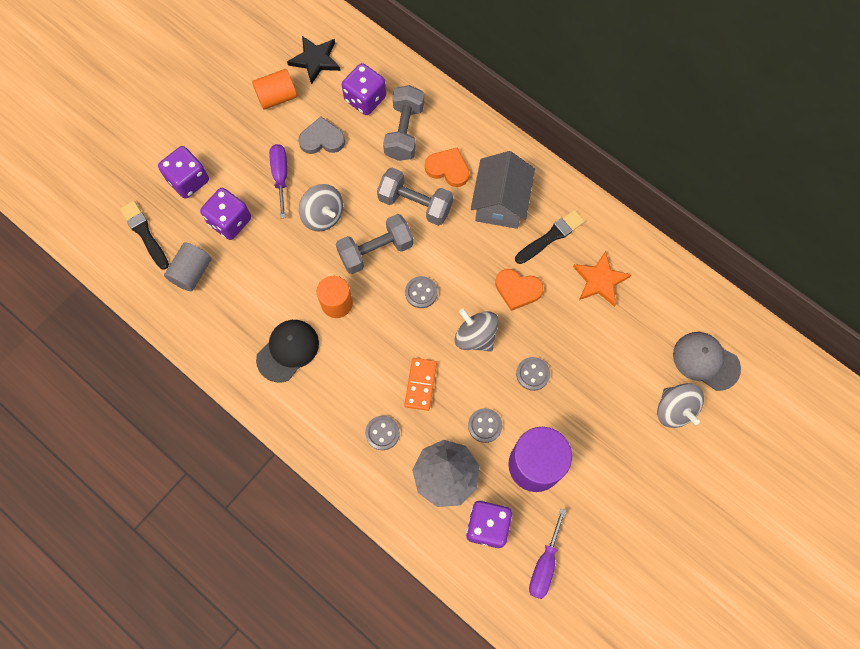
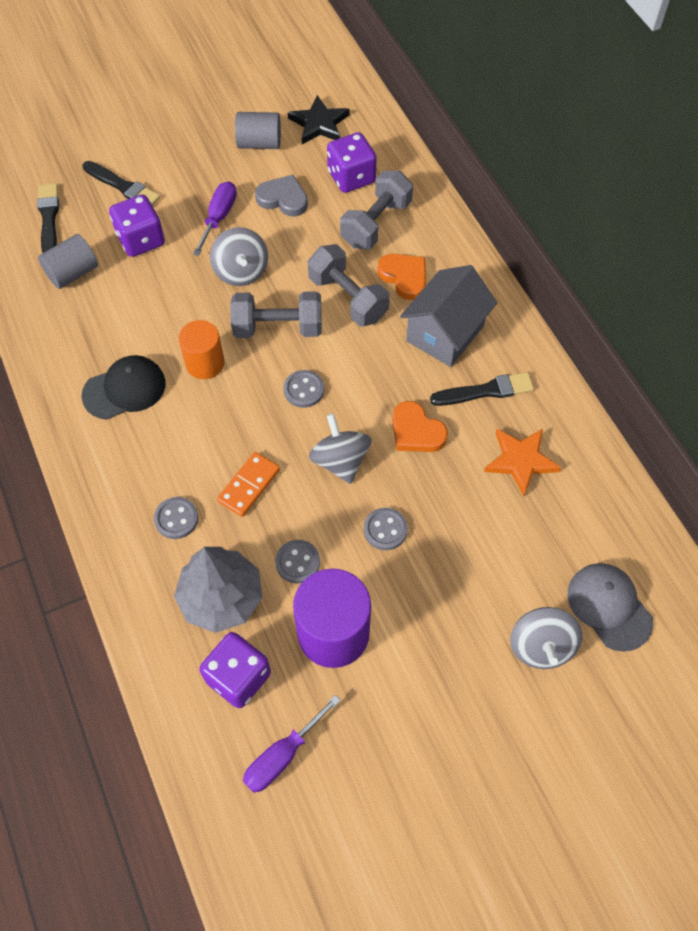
camera: 25 degrees right, 10 degrees down
(188, 180) = (123, 186): purple dice -> black brush
(277, 97) = (259, 143): orange cylinder -> grey cylinder

